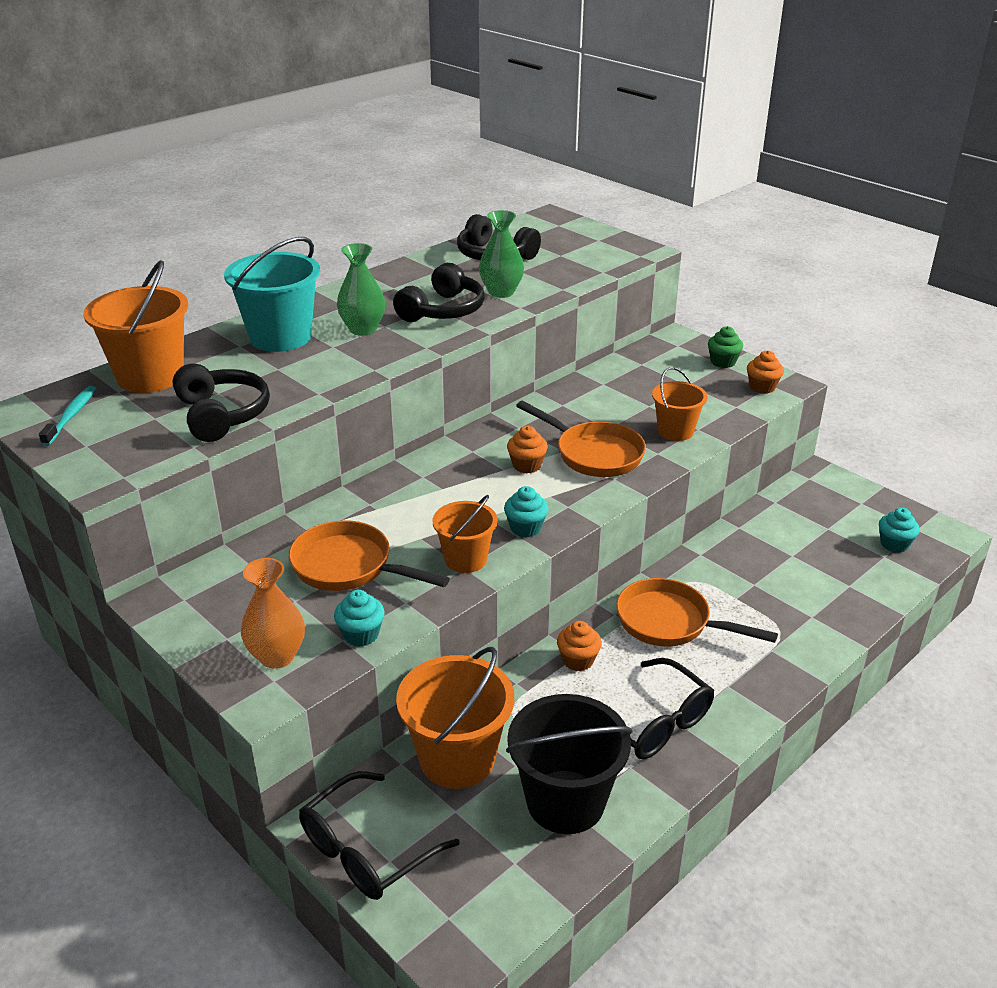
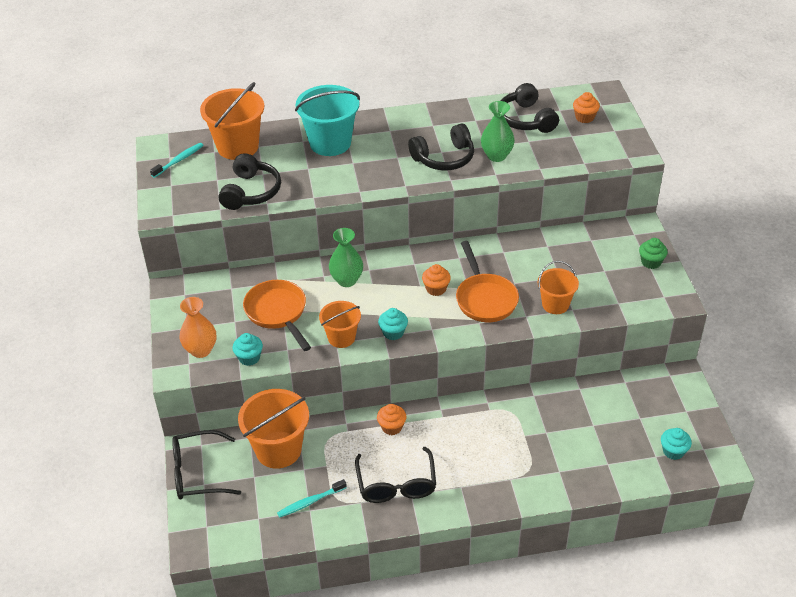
camera: 35 degrees right, 10 degrees up
(363, 329) = (382, 155): green vase -> green vase (347, 280)
(565, 802) = (310, 502): black bucket -> turquoise toothbrush
(670, 622) = (467, 431): orange pan -> none
(762, 387) = (655, 295): orange cupcake -> orange cupcake (584, 117)

